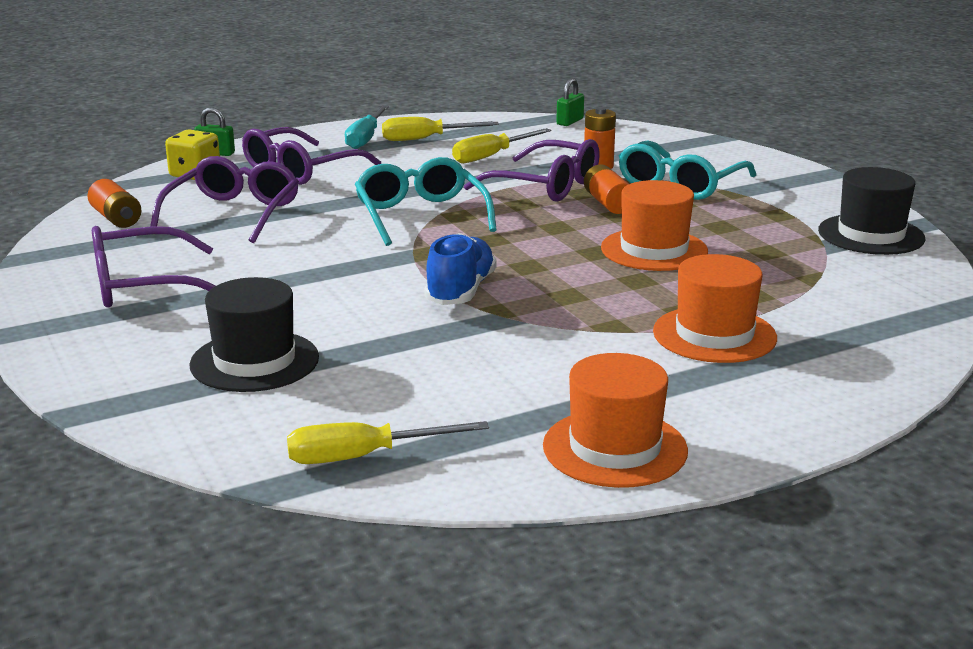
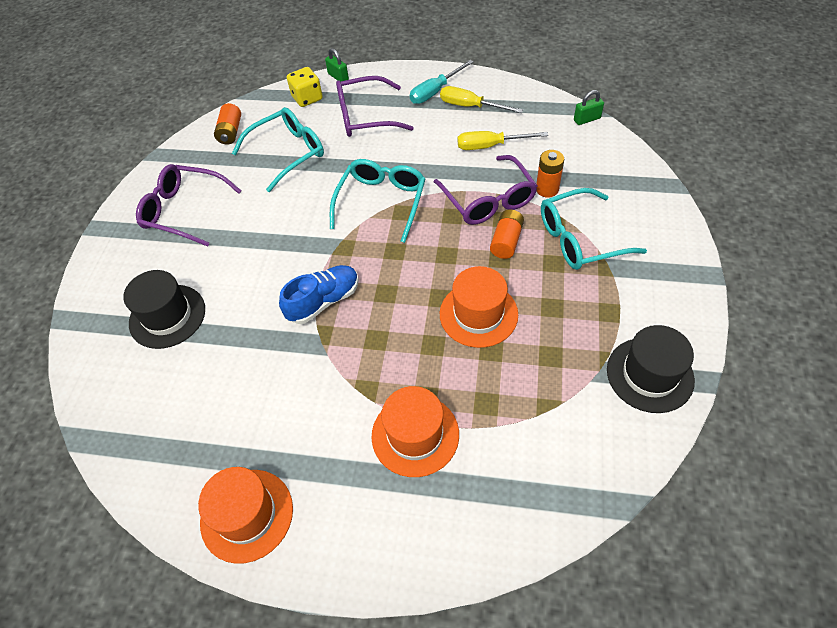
camera: 40 degrees right, 30 degrees up
(233, 213) = (288, 153): purple glasses -> turquoise glasses
(363, 456) = (134, 438): yellow screwdriver -> none

